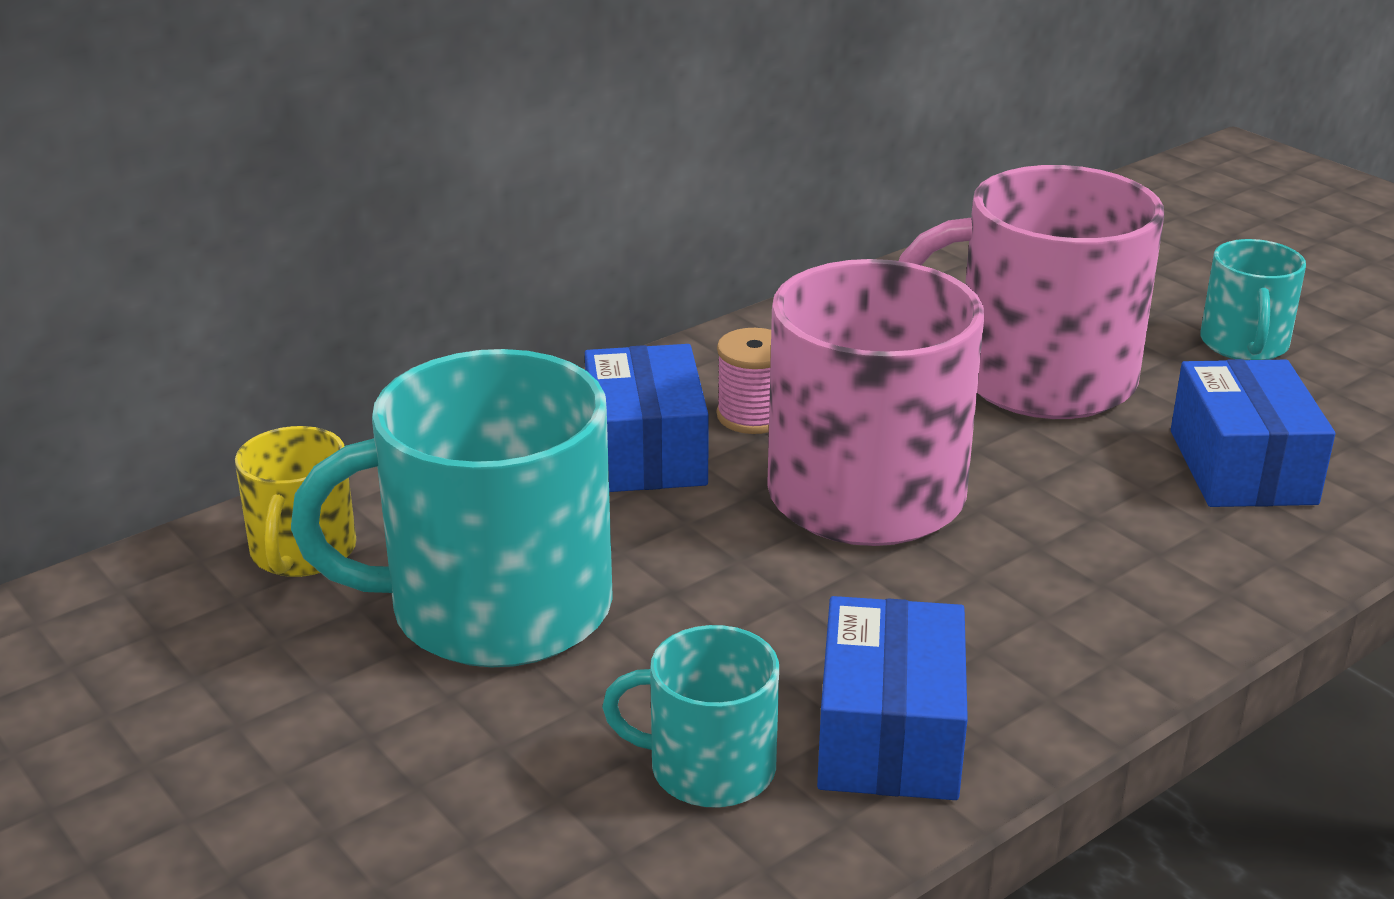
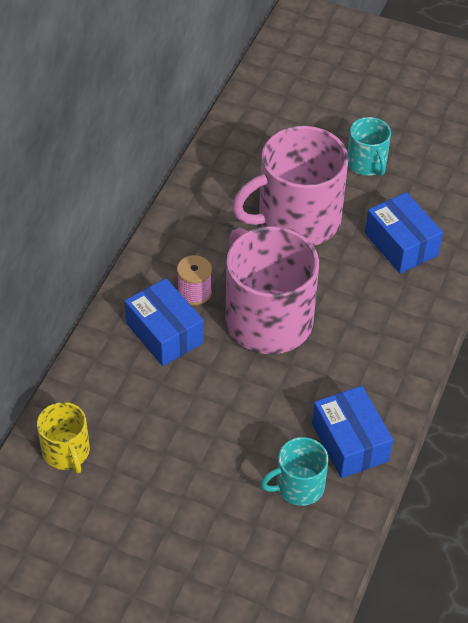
camera: 30 degrees left, 20 degrees up
(495, 607) = (167, 446): turquoise mug -> none

